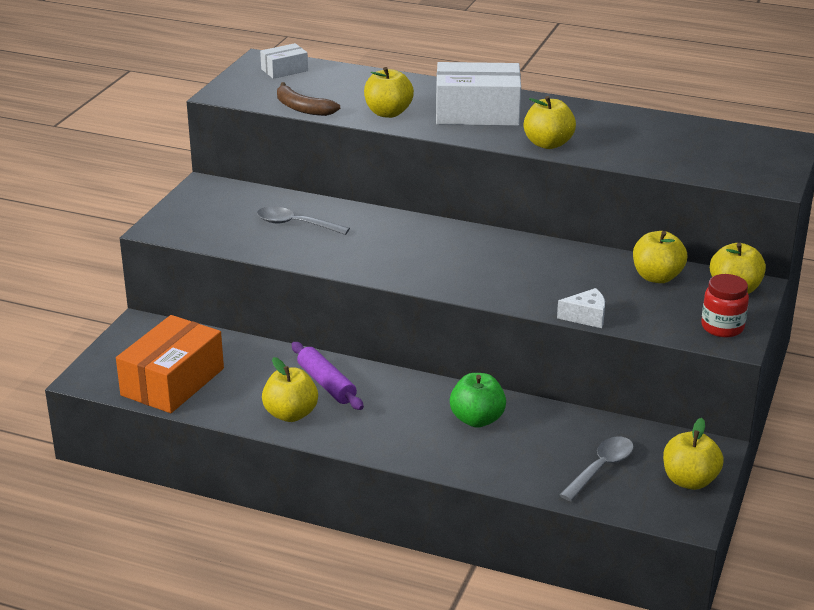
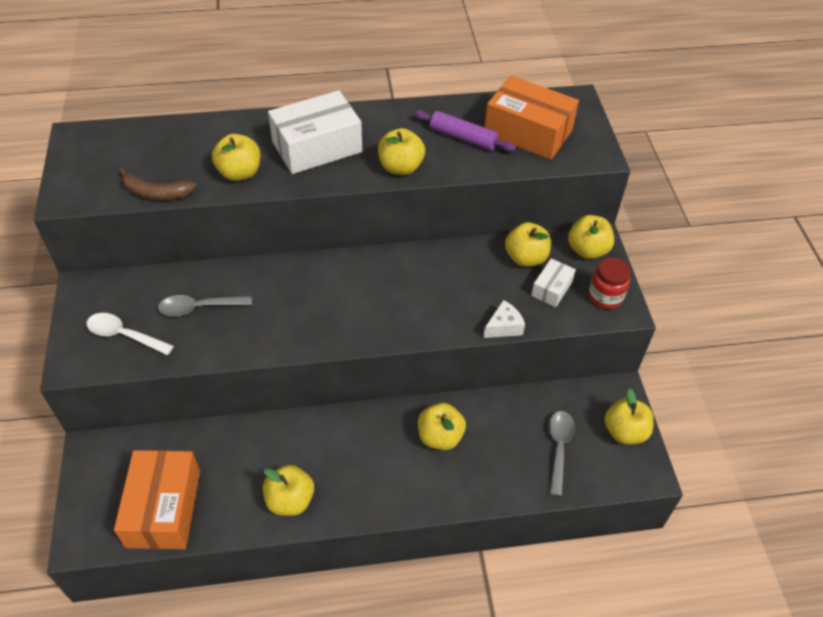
camera: 30 degrees left, 20 degrees up
(215, 223) = (124, 335): none -> white spoon
(284, 70) = (105, 144): white box -> white box (551, 289)
(326, 384) = (298, 450): purple rolling pin -> purple rolling pin (463, 138)
(477, 419) = (440, 437): green apple -> yellow apple
(709, 150) = (528, 132): none -> orange box

